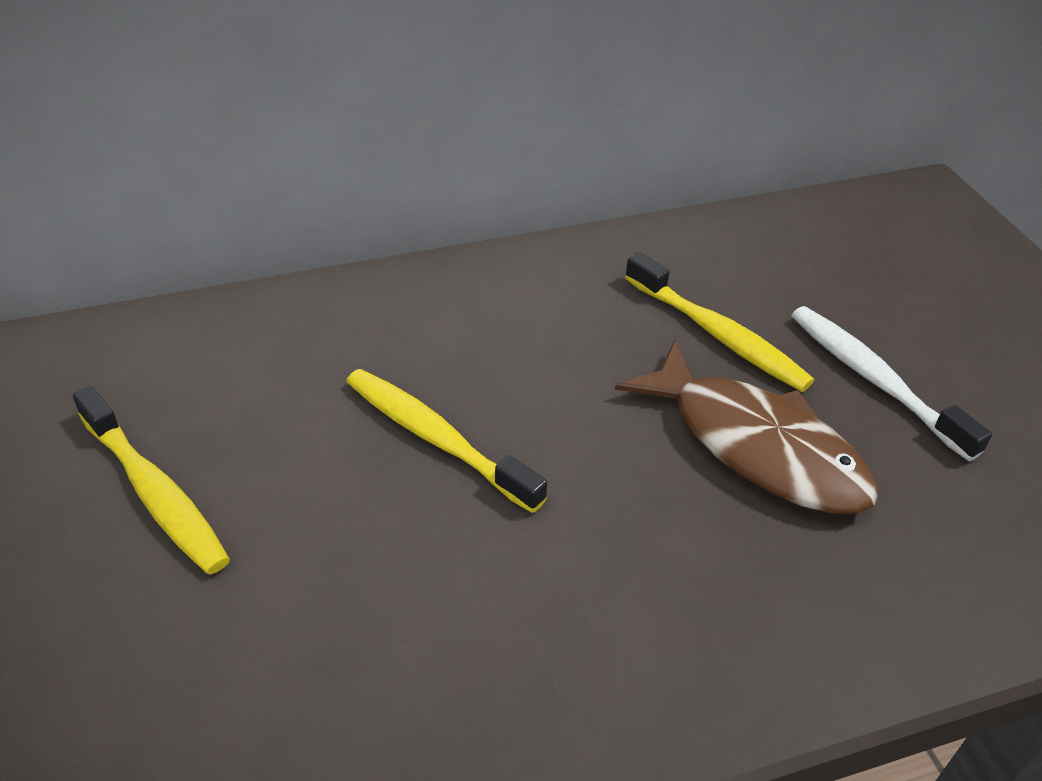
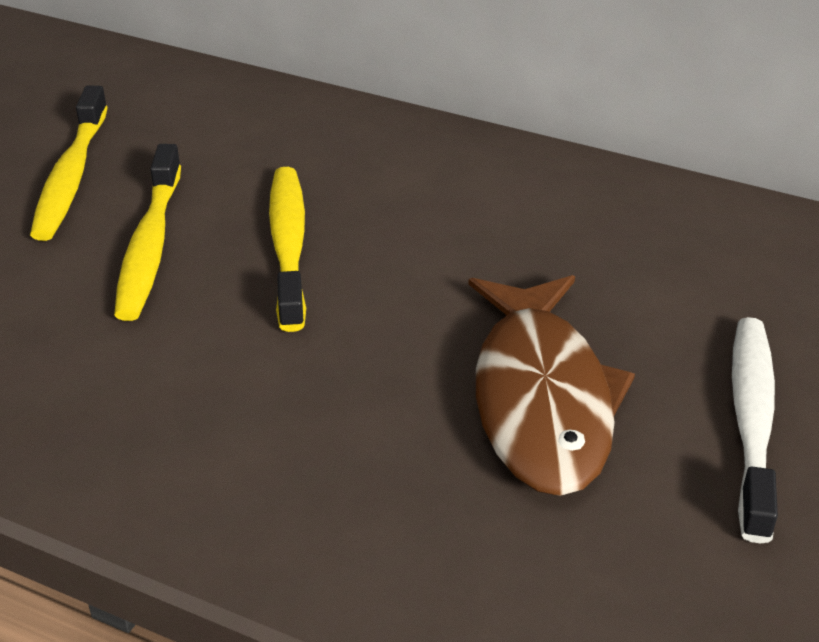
camera: 45 degrees right, 5 degrees down
(718, 334) = (641, 302): yellow toothbrush -> yellow toothbrush (150, 245)

